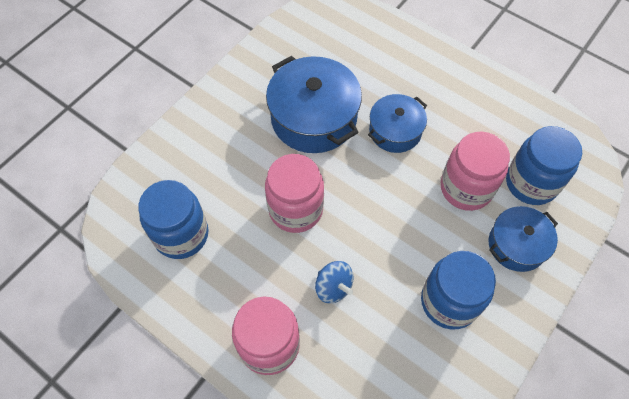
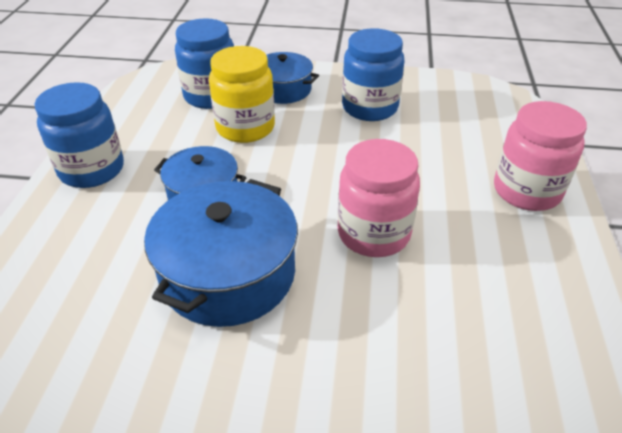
camera: 120 degrees left, 20 degrees down
(181, 234) = (509, 326): blue jar -> blue jar (92, 170)
(333, 287) = (428, 172): blue spinning top -> none
(466, 188) = (245, 128): pink jar -> yellow jar

